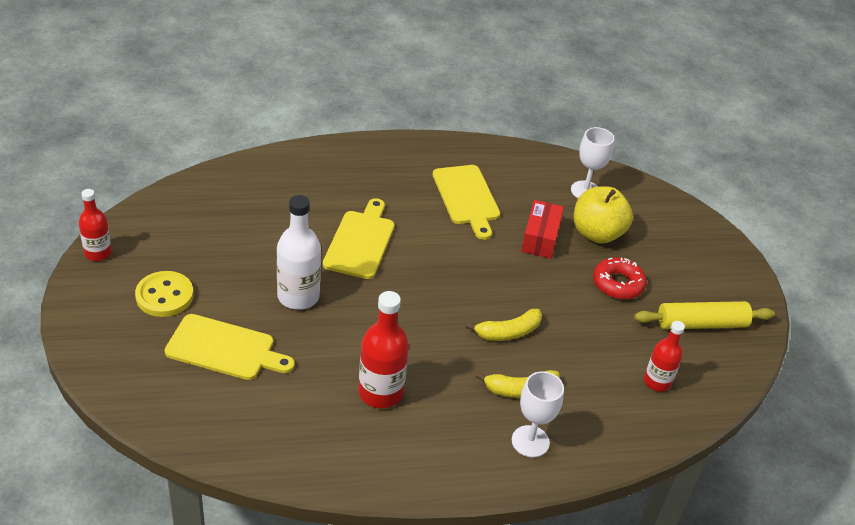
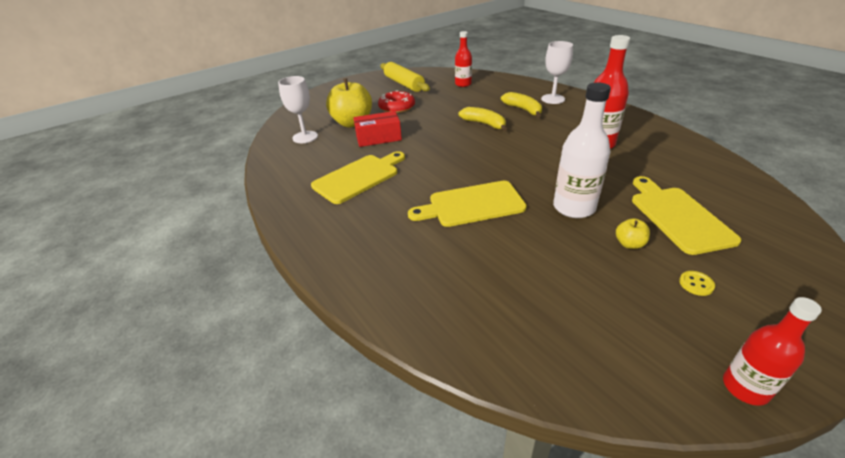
camera: 110 degrees left, 5 degrees down
(164, 296) = (696, 284): yellow button -> yellow button, size x0.45
(229, 295) = (629, 244): none -> yellow apple

